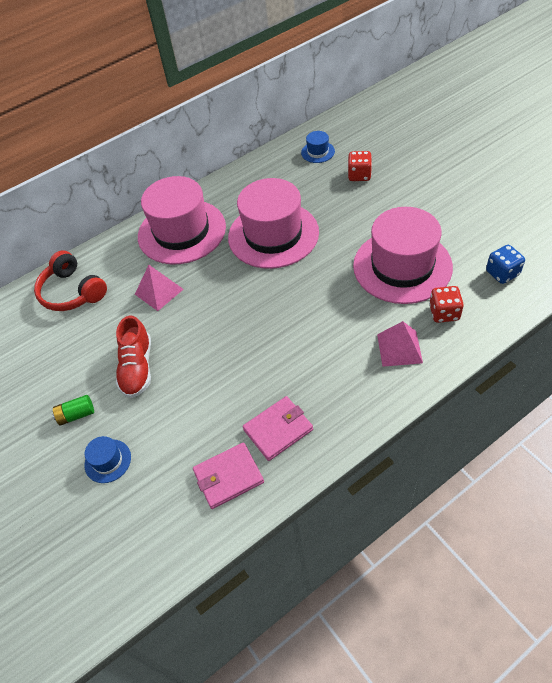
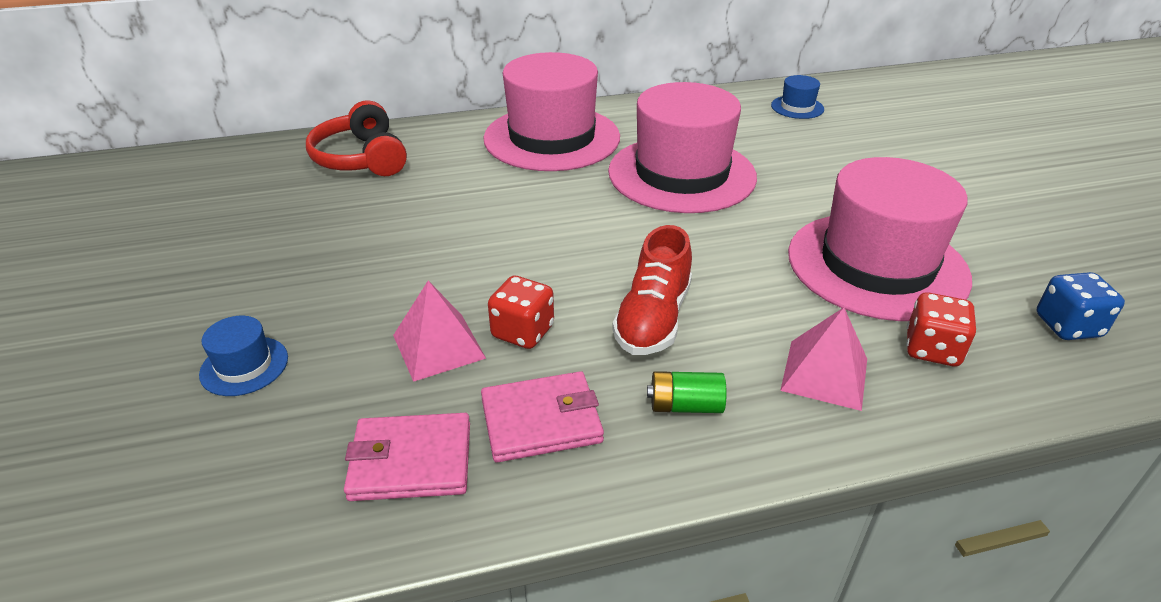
camera: 15 degrees right, 15 degrees down
(76, 415) = (251, 292): green battery -> green battery (685, 405)
(137, 368) = (380, 264): red shoe -> red shoe (653, 319)
(159, 291) = (475, 189): pink pyramid -> pink pyramid (438, 346)
(359, 175) = (850, 144): red dice -> red dice (523, 332)

